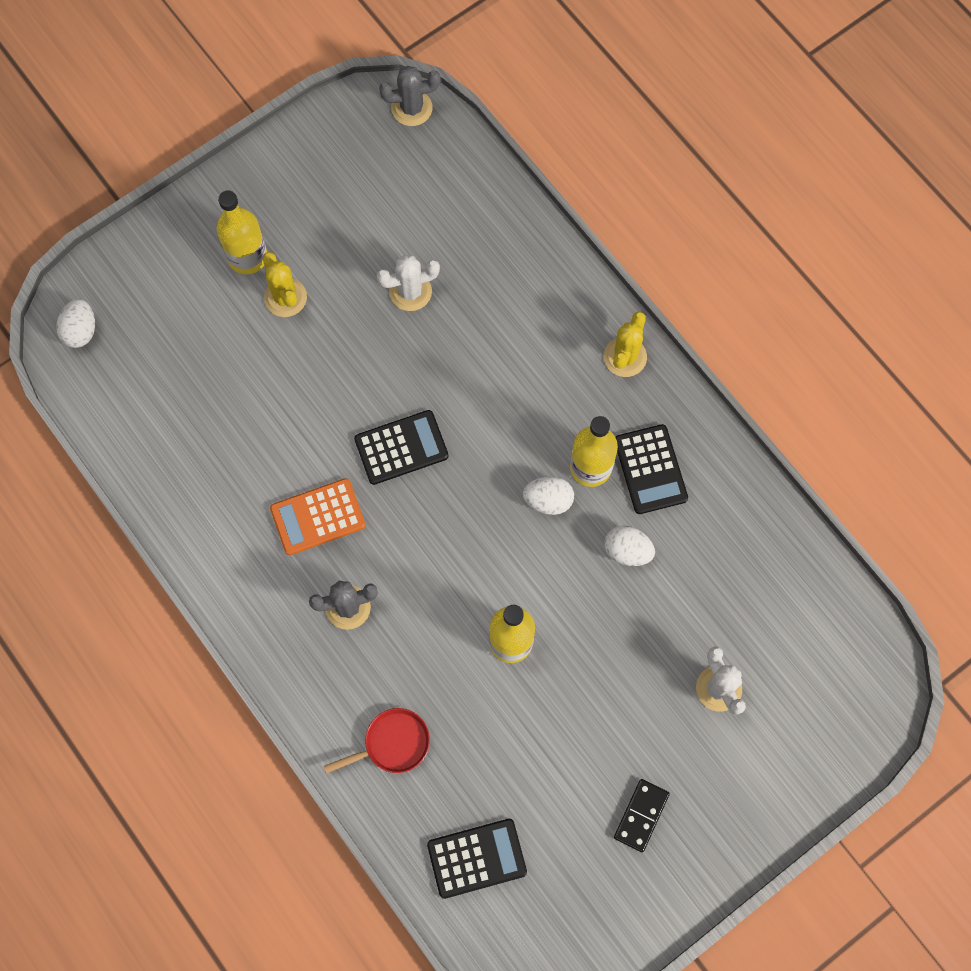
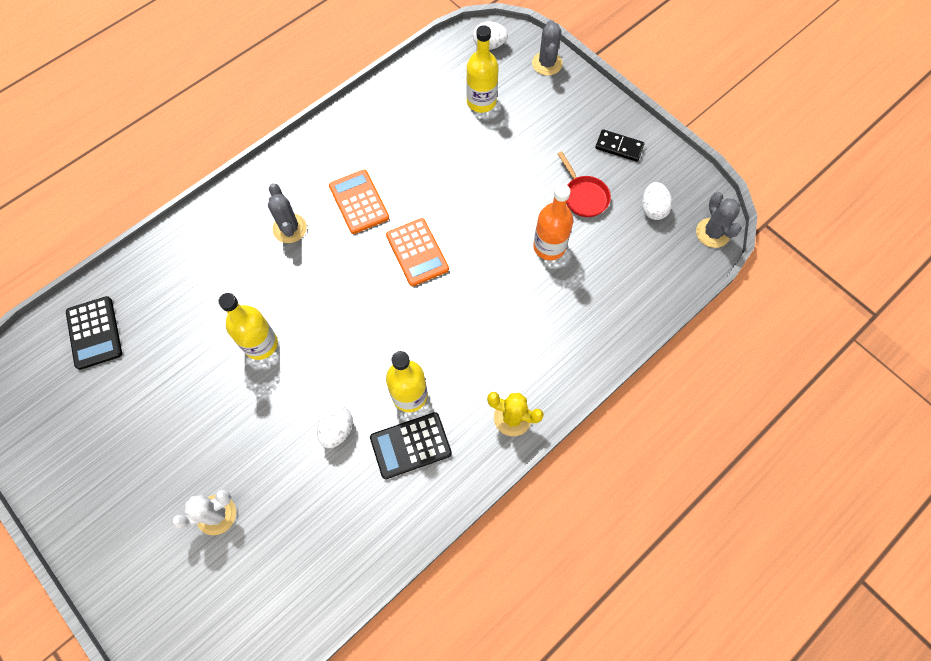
camera: 85 degrees right, 5 degrees down
(126, 260) = (547, 63): none -> grey cactus
(247, 257) = (561, 136): yellow bottle -> yellow bottle (481, 102)
(285, 297) = (532, 163): yellow cactus -> none
(392, 743) = (185, 268): red pan -> red pan (584, 196)
(401, 447) = (417, 252): black calculator -> orange calculator
(410, 291) = (549, 247): white cactus -> orange bottle
(548, 500) = (379, 364): white egg -> white egg (653, 209)
(641, 815) = (114, 454): black domino -> black domino (619, 147)

